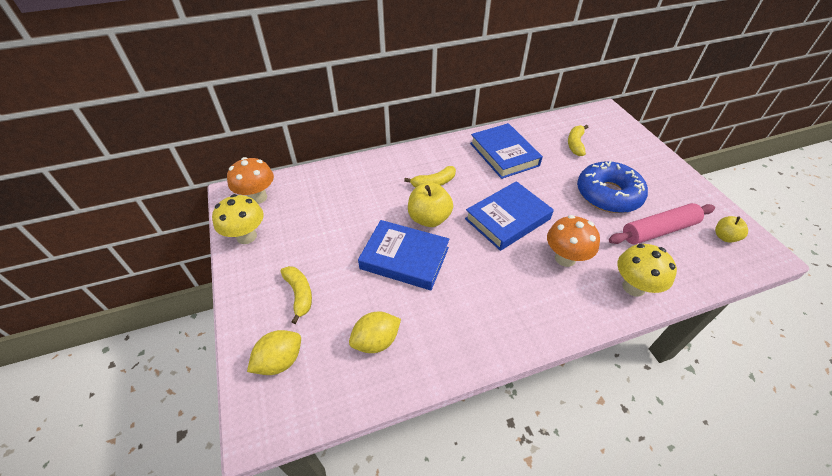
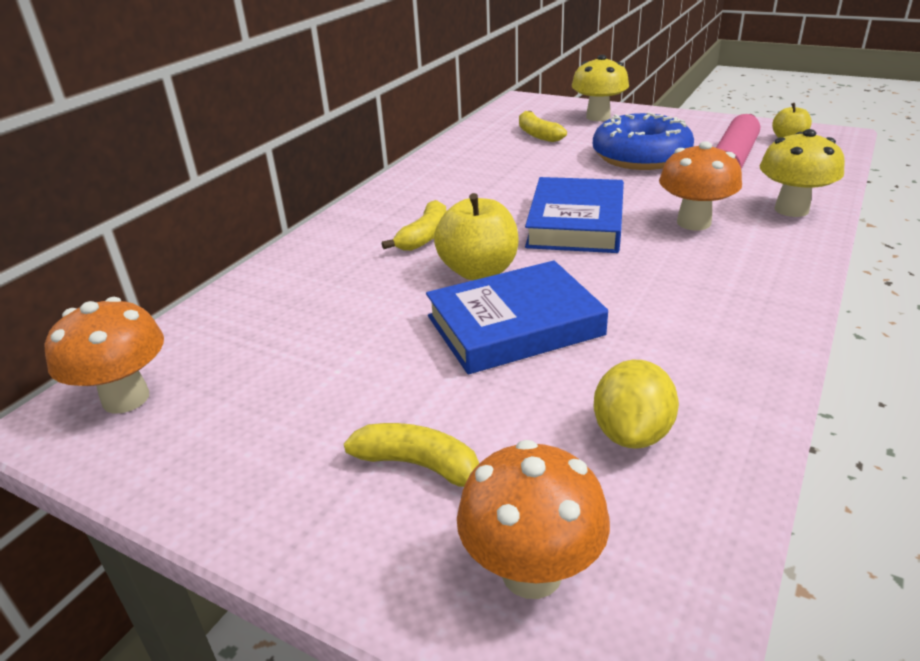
camera: 40 degrees left, 15 degrees down
(246, 236) = (184, 460): yellow mushroom -> yellow mushroom (598, 117)
(280, 361) = (531, 572): yellow lemon -> orange mushroom
(504, 154) = (471, 174): blue book -> none

